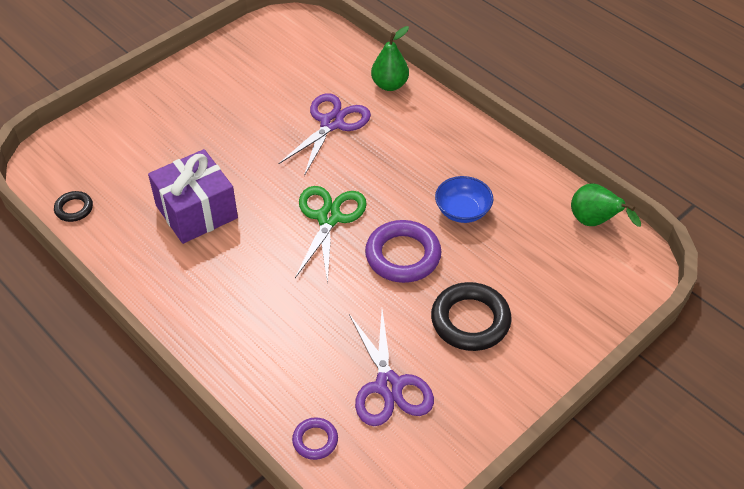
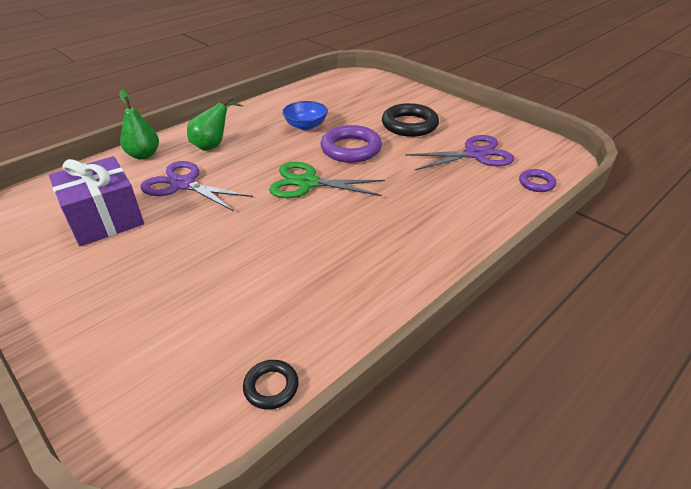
camera: 90 degrees left, 10 degrees down
(196, 211) = (290, 266): purple gift -> purple gift (105, 219)
(594, 222) = (321, 85): green pear -> green pear (213, 145)

